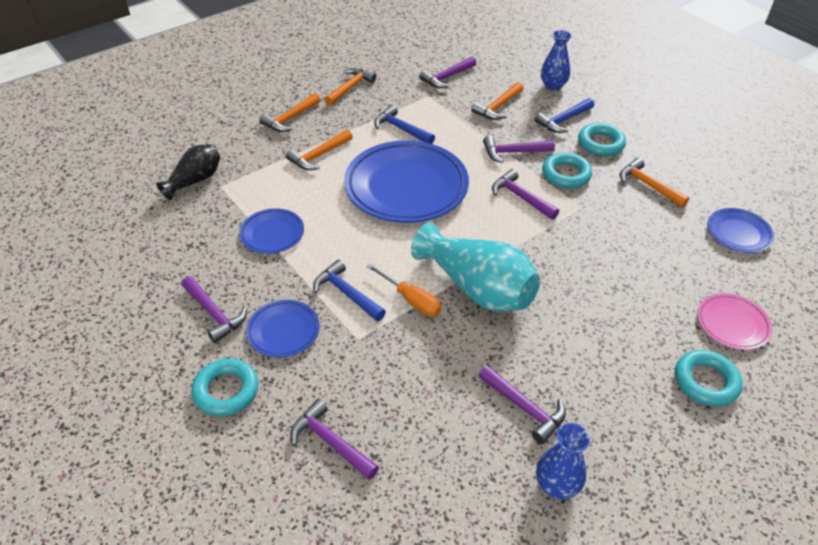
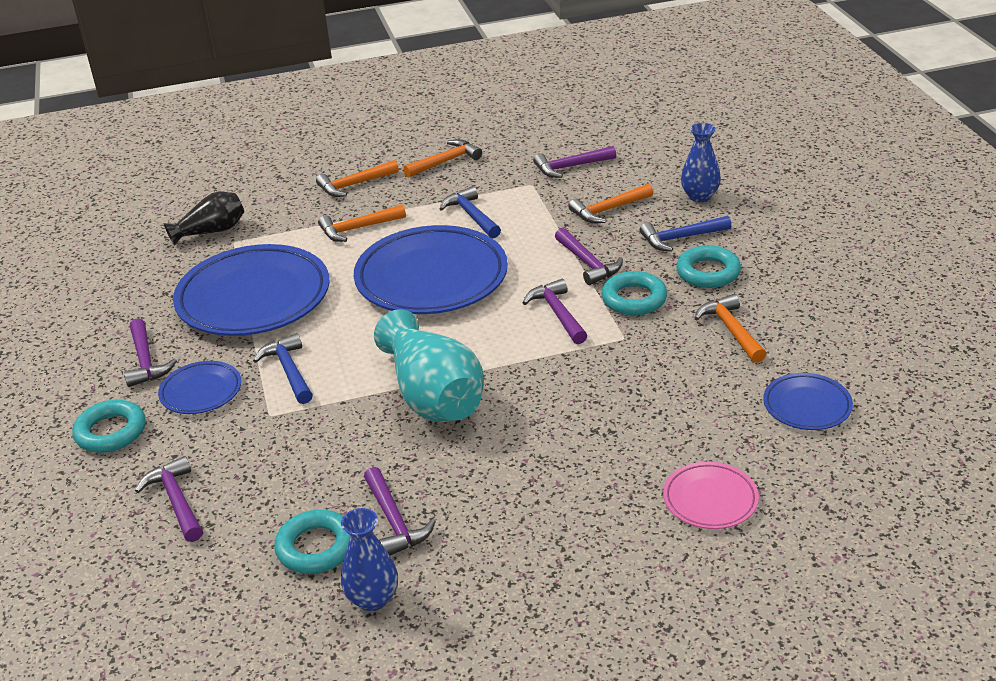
camera: 25 degrees right, 10 degrees down
(272, 234) = (253, 298): blue plate -> blue plate, size x2.07
(411, 300) = (352, 391): orange screwdriver -> none
(513, 152) = (587, 263): purple hammer -> purple hammer turned 135 degrees counterclockwise
(706, 381) = (624, 549): turquoise ring -> turquoise ring (316, 547)

